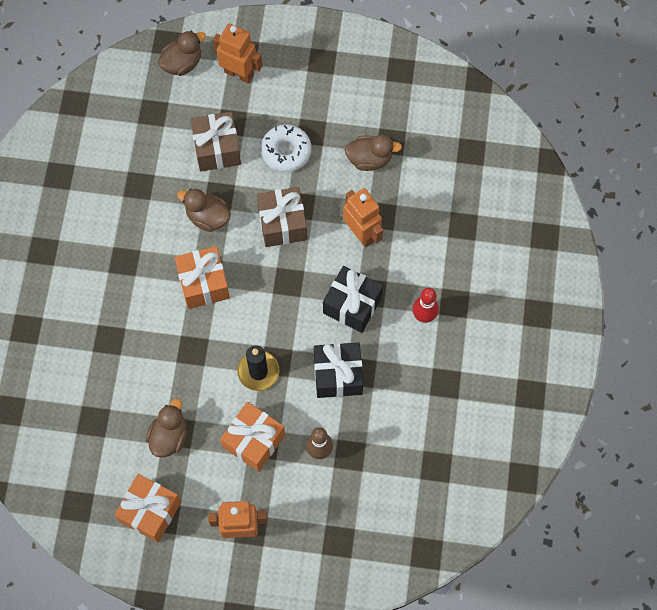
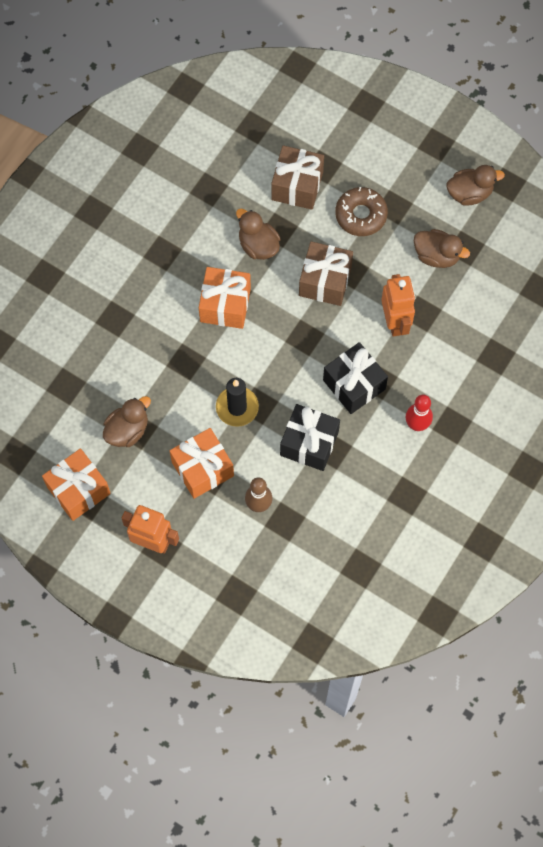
camera: 25 degrees right, 0 degrees up
(182, 63) = (303, 92): brown duck -> brown duck (469, 193)
(239, 73) = (351, 124): orange robot -> none
(286, 151) = (361, 215): white donut -> brown donut

